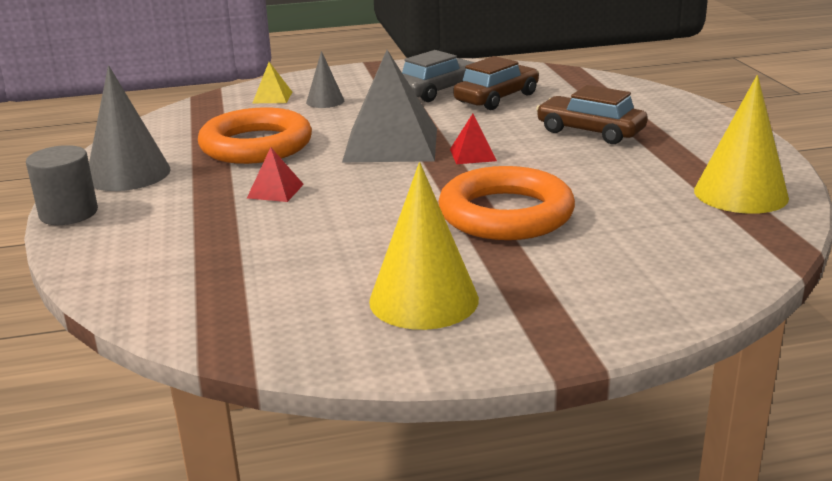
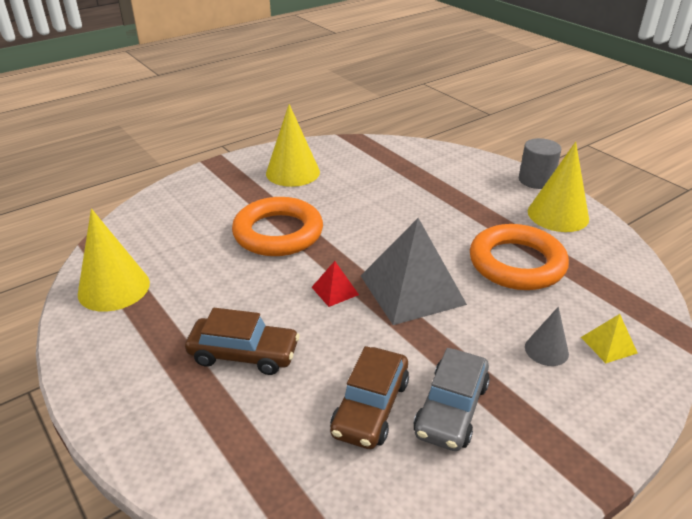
camera: 155 degrees right, 10 degrees up
(128, 174) = (558, 215): grey cone -> yellow cone
(275, 191) = (442, 221): red pyramid -> none

